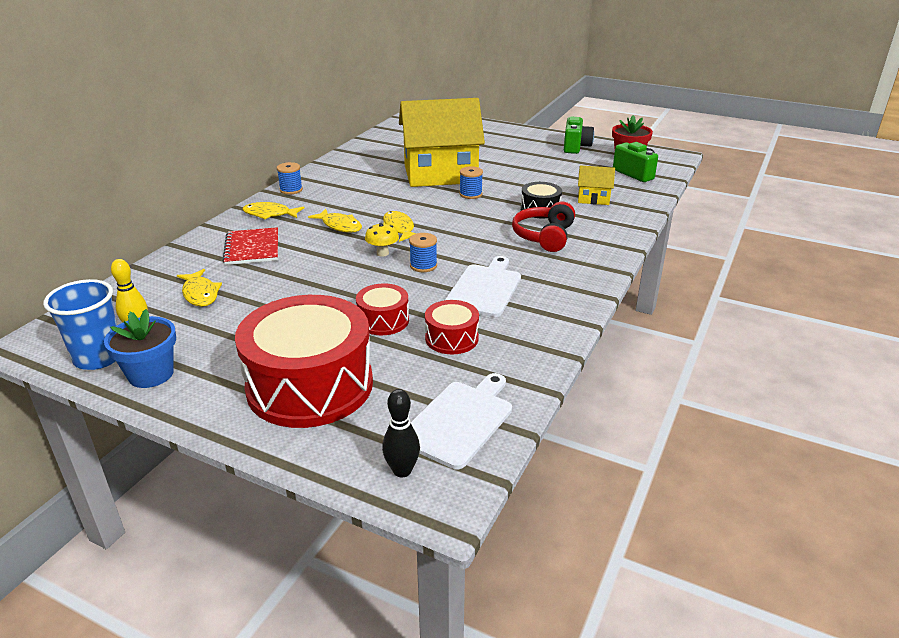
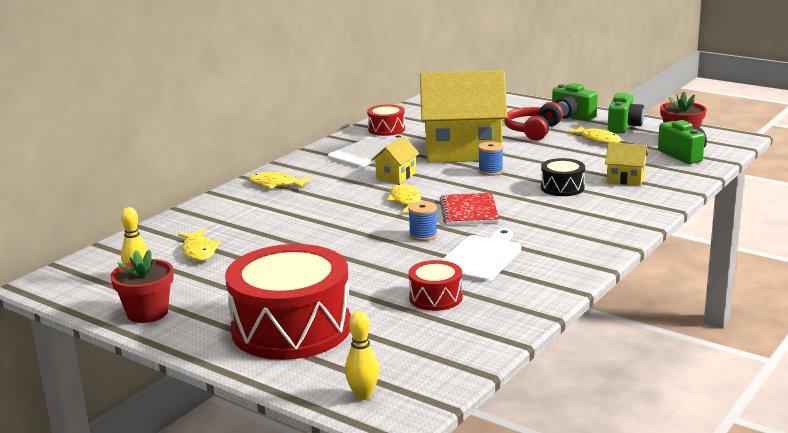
camera: 10 degrees right, 10 degrees down
(98, 357) = (101, 298): blue cup -> none
(151, 374) = (147, 313): blue flower pot -> red flower pot
(252, 248) = (254, 214): red notebook -> red notebook (469, 211)
(291, 190) = (301, 162): blue spool -> none
(340, 226) = (345, 197): yellow fish -> yellow fish (598, 139)
(382, 253) = (384, 223): yellow mushroom -> none
(383, 320) = (371, 280): red drum -> red drum (386, 129)
(384, 202) = (396, 176): none -> yellow house
(402, 470) = (363, 395): black bowling pin -> yellow bowling pin
(459, 421) = (425, 362): white cutting board -> white cutting board (368, 152)
(528, 138) = (571, 116): none -> green camera
(544, 236) = (558, 213): red headphones -> red headphones (533, 131)

